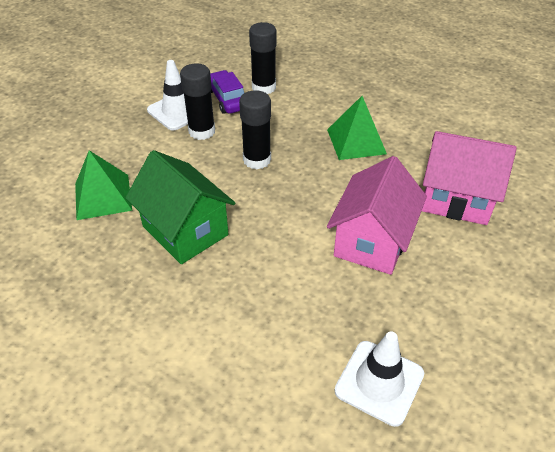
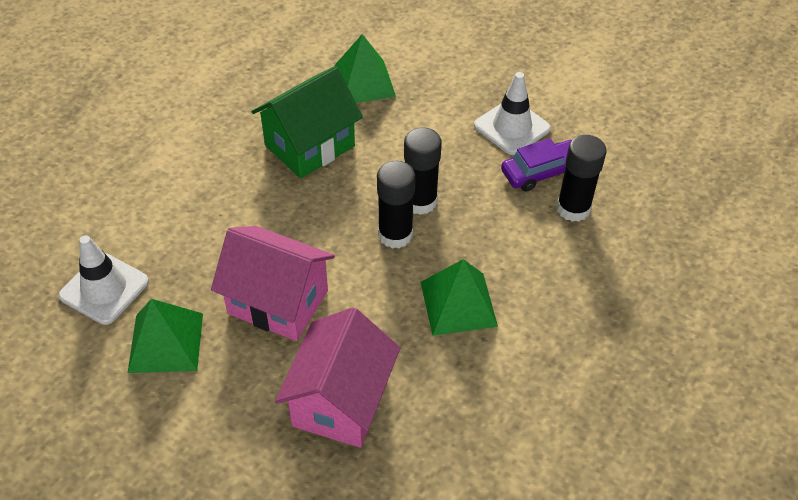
camera: 90 degrees right, 5 degrees up
(202, 131) = (473, 150): black glue stick -> black glue stick (395, 235)
(431, 318) = (165, 342): none -> green pyramid

